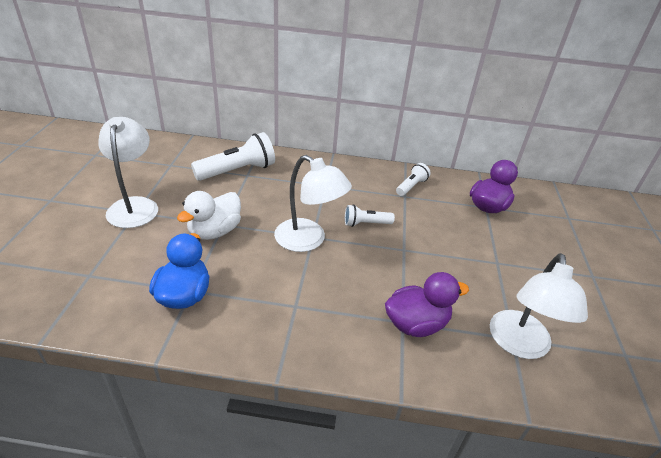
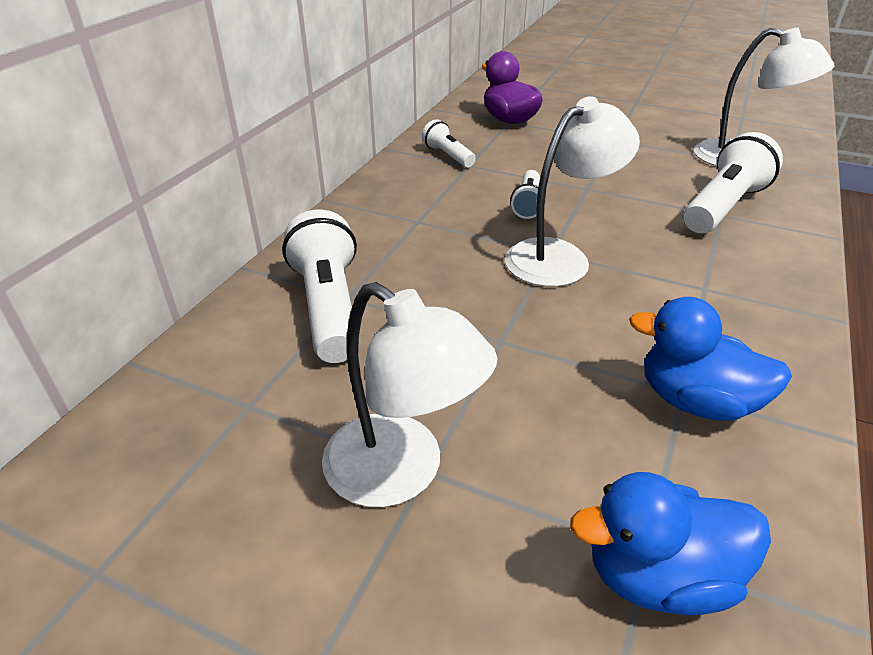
camera: 70 degrees left, 0 degrees up
(77, 278) = (658, 575): none -> blue duck
(134, 206) = (402, 473): white lamp -> white lamp turned 150 degrees counterclockwise
(214, 231) = (522, 352): white duck -> none
(416, 324) = (723, 207): purple duck -> white flashlight

